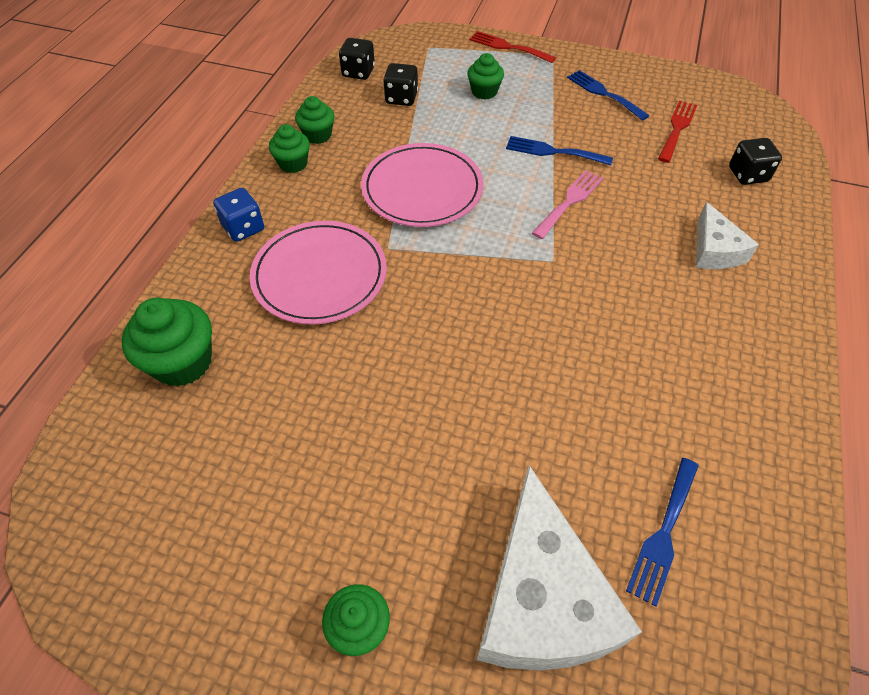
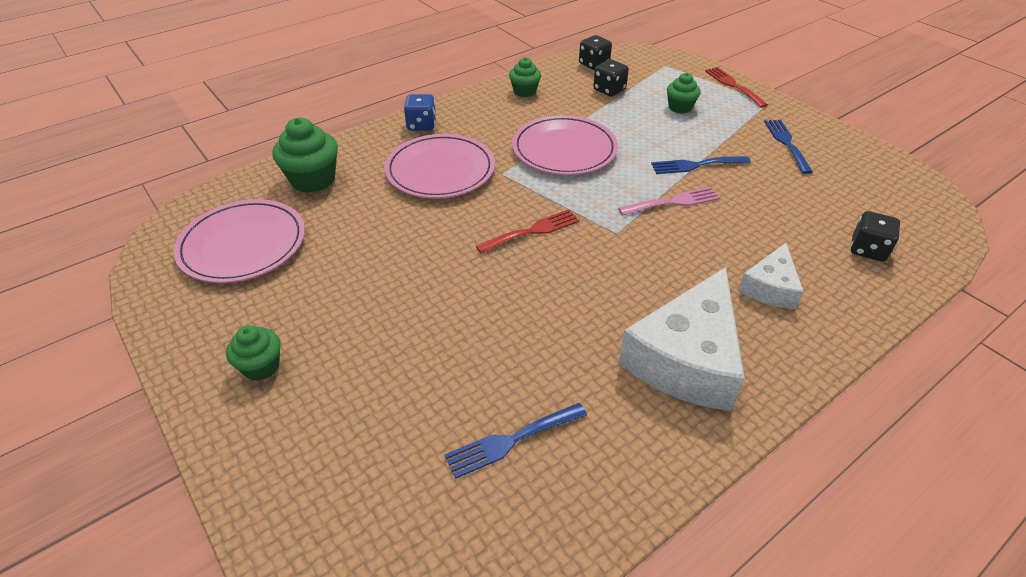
camera: 35 degrees right, 10 degrees down
(181, 494) = (243, 245): none -> pink plate
(293, 164) = (490, 102): green cupcake -> none
(541, 598) = (382, 422): white cheese -> white cheese (686, 358)
(553, 152) = (696, 165): blue fork -> blue fork turned 60 degrees counterclockwise
(677, 129) = (831, 191): red fork -> red fork (532, 231)

